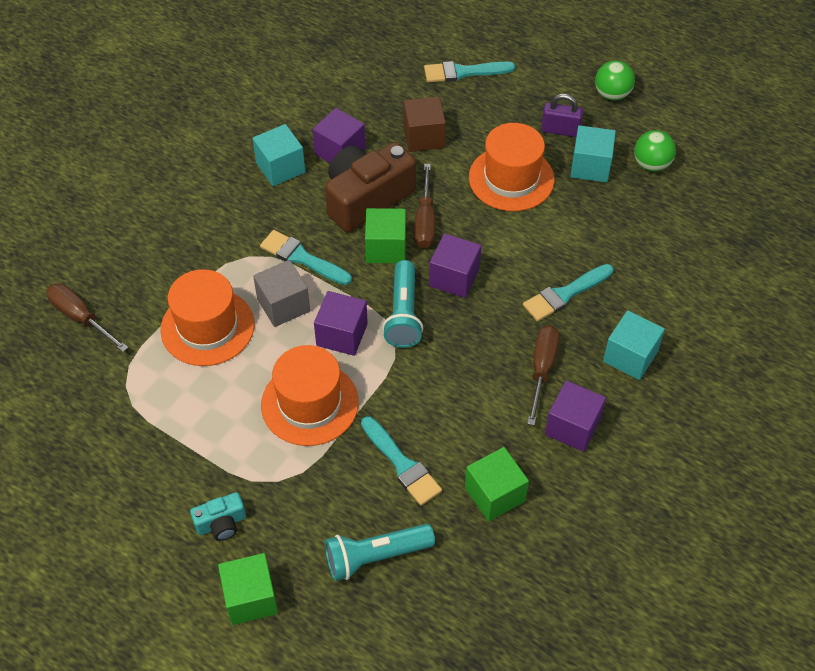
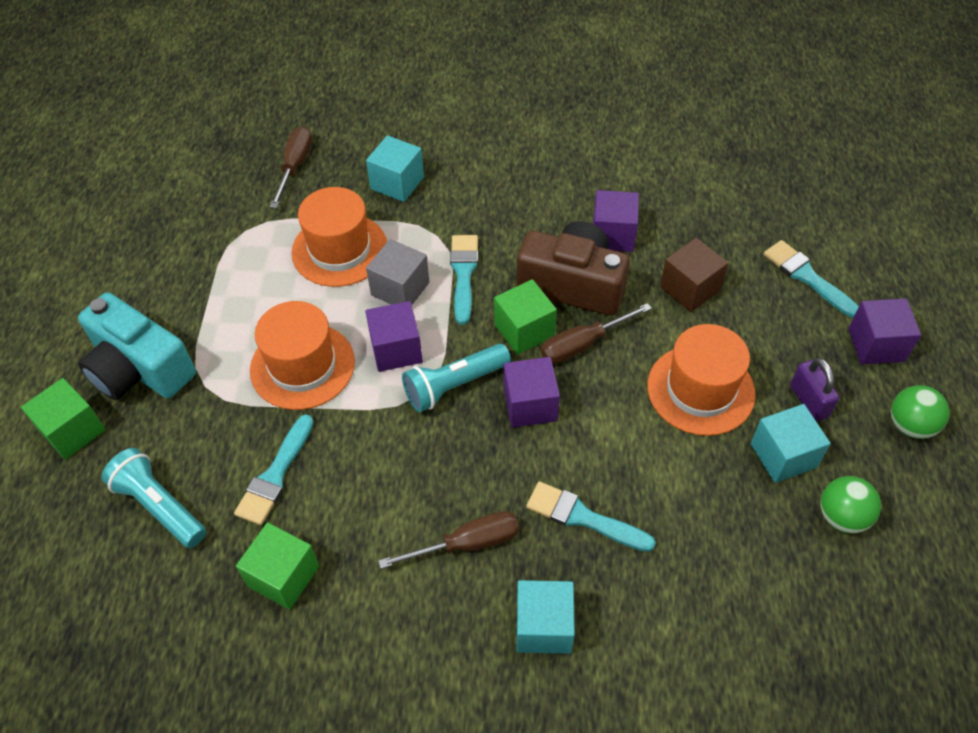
camera: 60 degrees right, 0 degrees up
(221, 523) = (139, 369): turquoise camera -> turquoise camera, size x2.13
(280, 167) = (556, 204): turquoise cube -> turquoise cube (397, 183)
(572, 427) = (410, 611): purple cube -> purple cube (876, 345)

